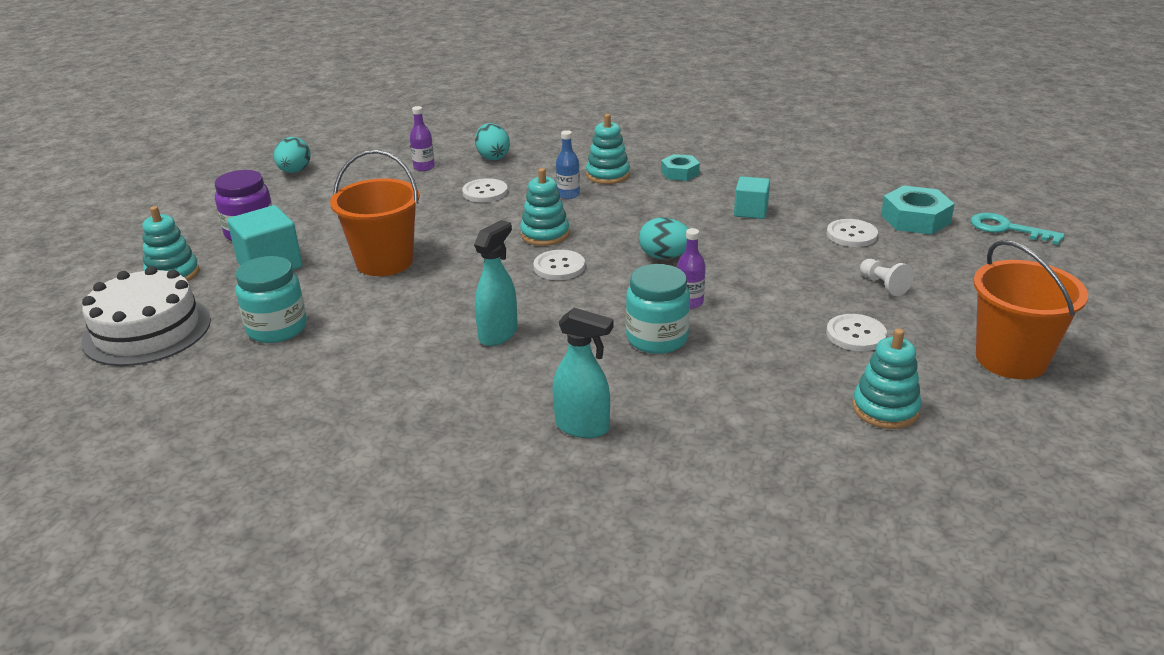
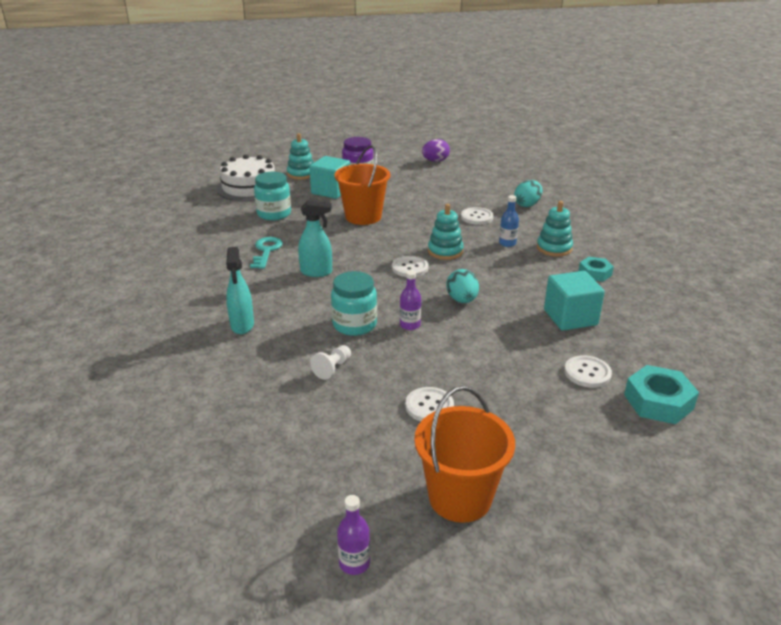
camera: 60 degrees right, 0 degrees up
(294, 171) = (435, 161): turquoise egg -> purple egg
(424, 167) = (485, 190): purple bottle -> purple bottle (354, 563)
(751, 211) = (570, 317): turquoise cube -> turquoise cube, size x1.54
(883, 285) = (518, 405): white pawn -> white pawn (332, 368)
(885, 409) = (338, 440): turquoise stacking toy -> none
(1007, 229) = (707, 462): turquoise key -> turquoise key (266, 251)

